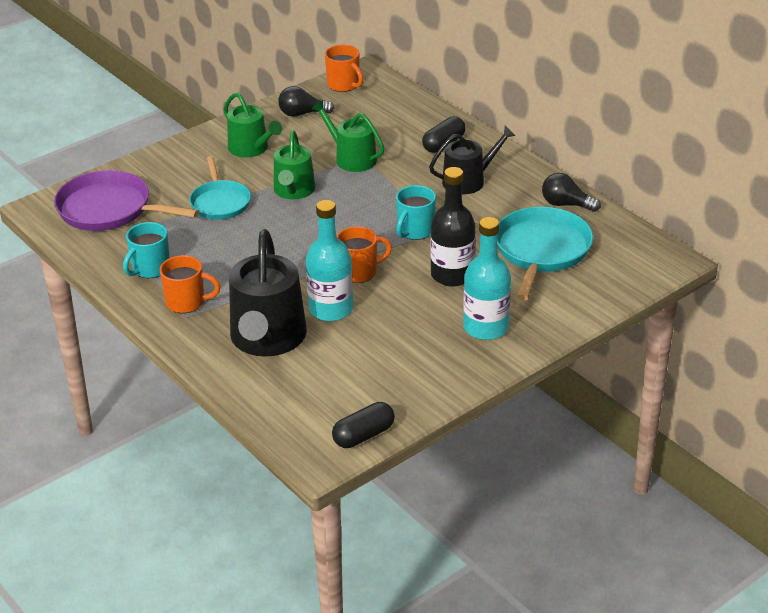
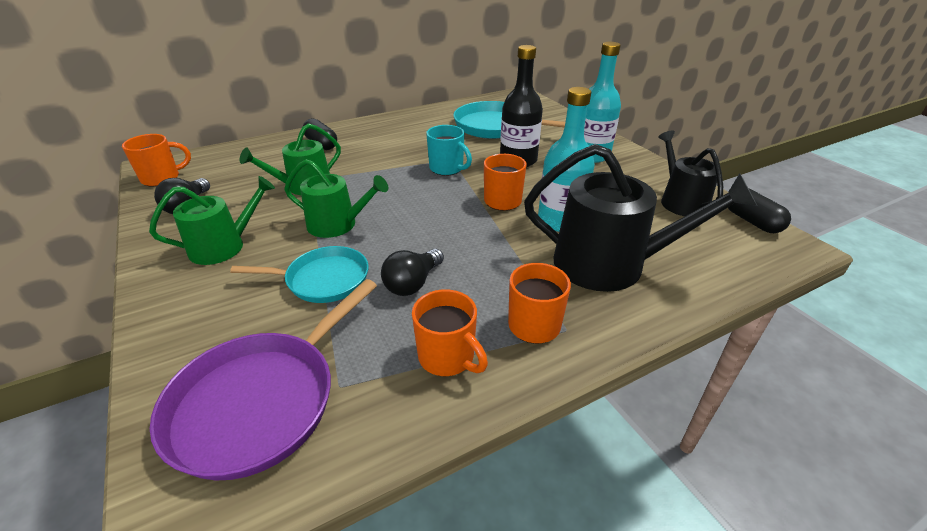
camera: 80 degrees left, 0 degrees up
(150, 269) = (447, 357): turquoise mug -> orange mug
(468, 181) = (385, 140): black watering can -> black watering can (680, 201)
(566, 204) = (441, 113): black light bulb -> black light bulb (413, 283)

